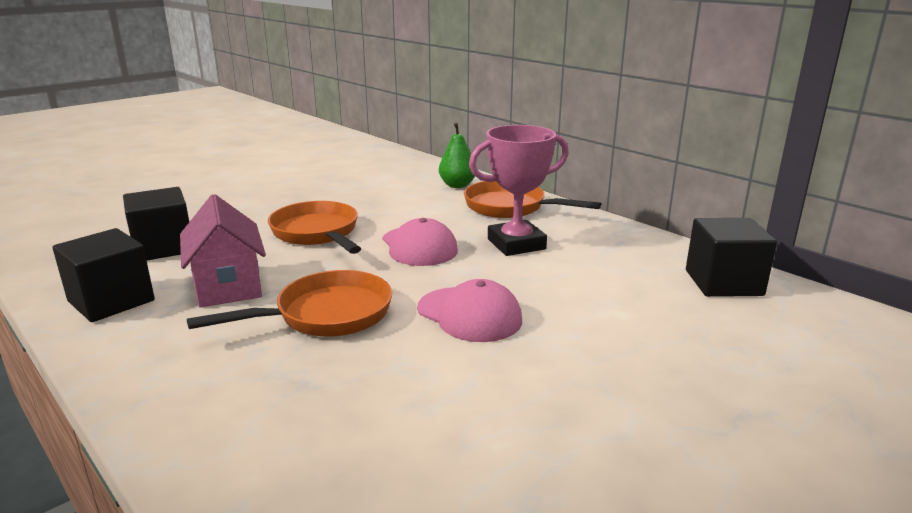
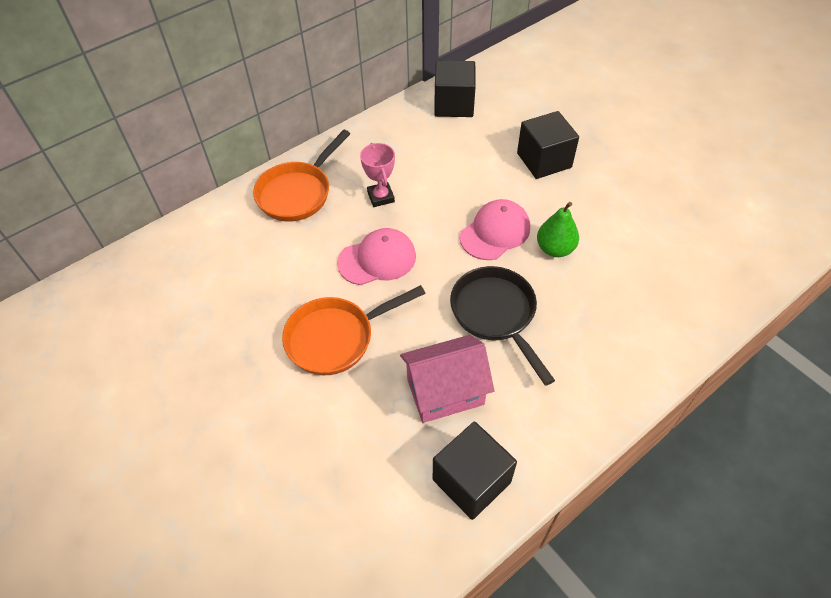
camera: 85 degrees left, 30 degrees up
(163, 247) = (354, 473): black cube -> black cube (544, 160)
(326, 315) = (496, 315): orange pan -> black pan
(457, 185) = (226, 227): green pear -> green pear (555, 249)
(516, 244) = (380, 197): pink trophy -> pink trophy, size x0.62

